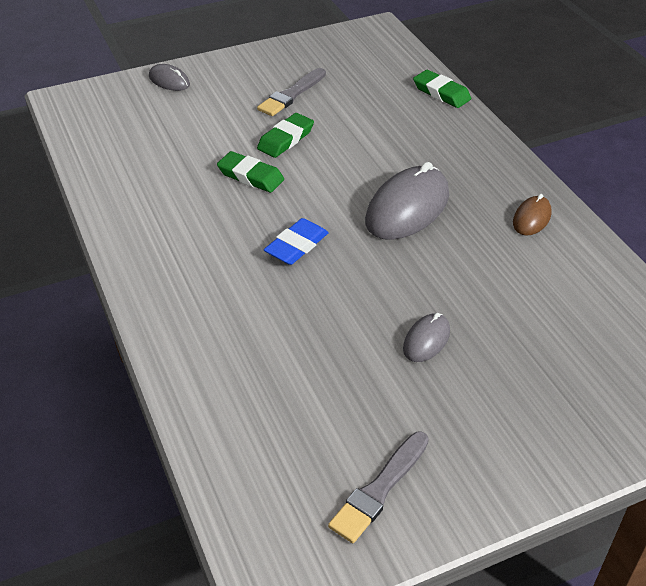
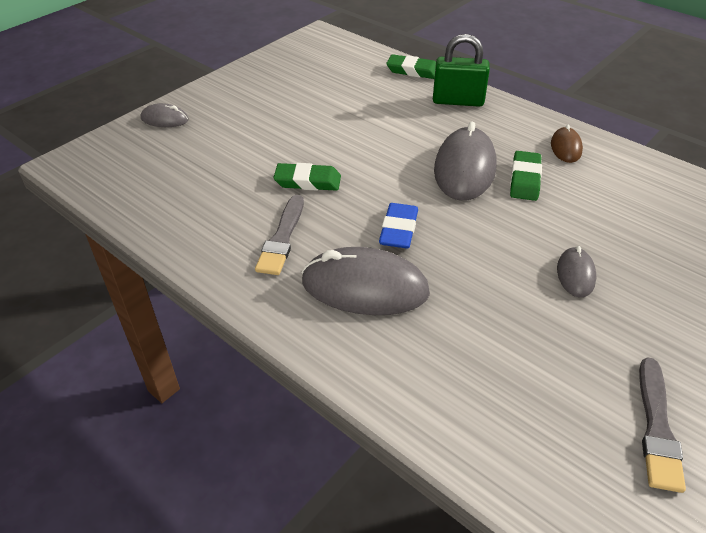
camera: 25 degrees left, 0 degrees up
(226, 285) = (365, 287): none -> grey mouse
(285, 139) = (314, 141): green eraser -> green eraser (525, 179)
(291, 94) = (289, 103): grey brush -> grey brush (282, 238)
(460, 138) = (458, 101): none -> green padlock

